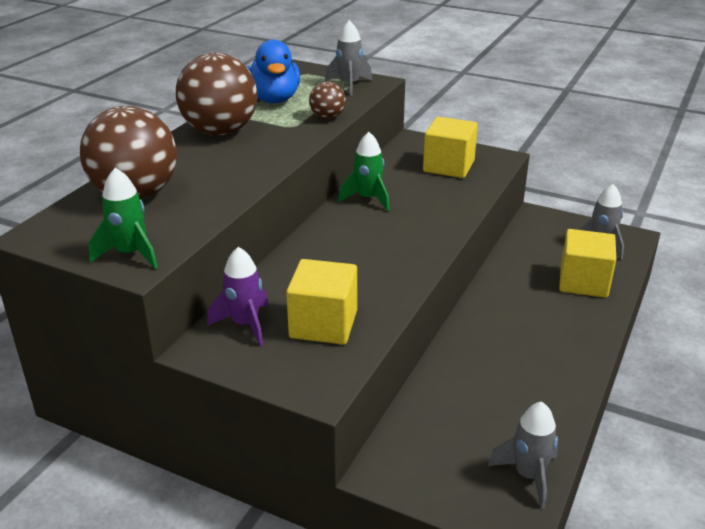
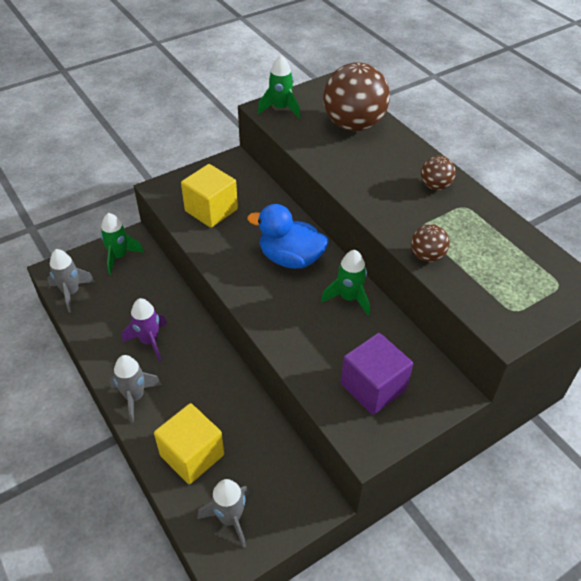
camera: 120 degrees right, 15 degrees up
(220, 131) = (435, 186): brown ball -> brown ball, size x0.48
(245, 324) = (239, 181): purple rocket -> purple rocket (149, 341)
(274, 99) = (492, 238): blue duck -> blue duck (290, 259)
(349, 85) = (505, 305): grey rocket -> grey rocket (134, 397)
(424, 465) = (119, 256): none -> green rocket
(448, 166) = (373, 387): yellow cube -> purple cube

